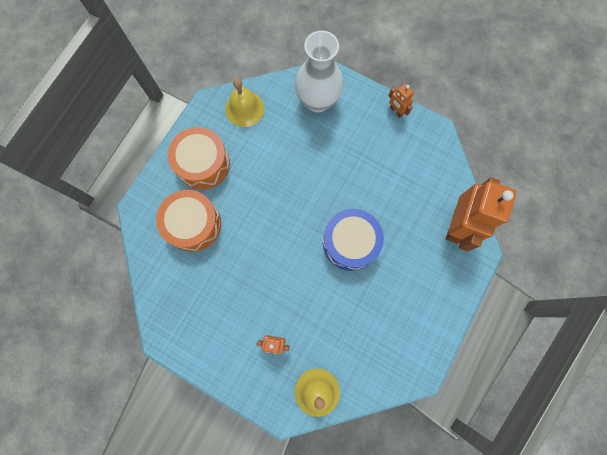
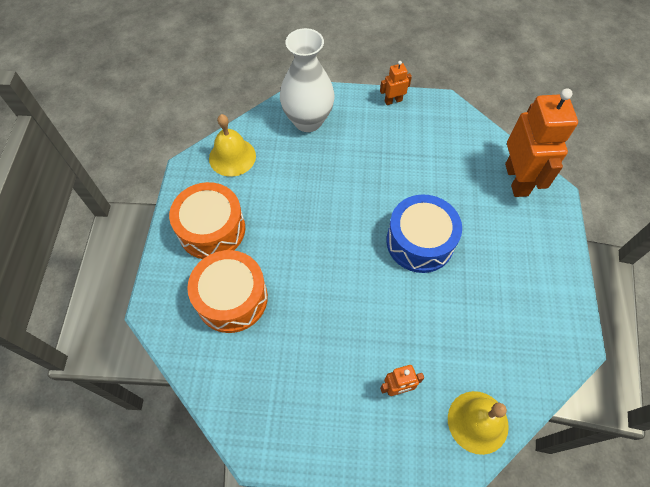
camera: 25 degrees left, 15 degrees down
(396, 111) = (393, 101): orange robot -> orange robot turned 135 degrees clockwise

